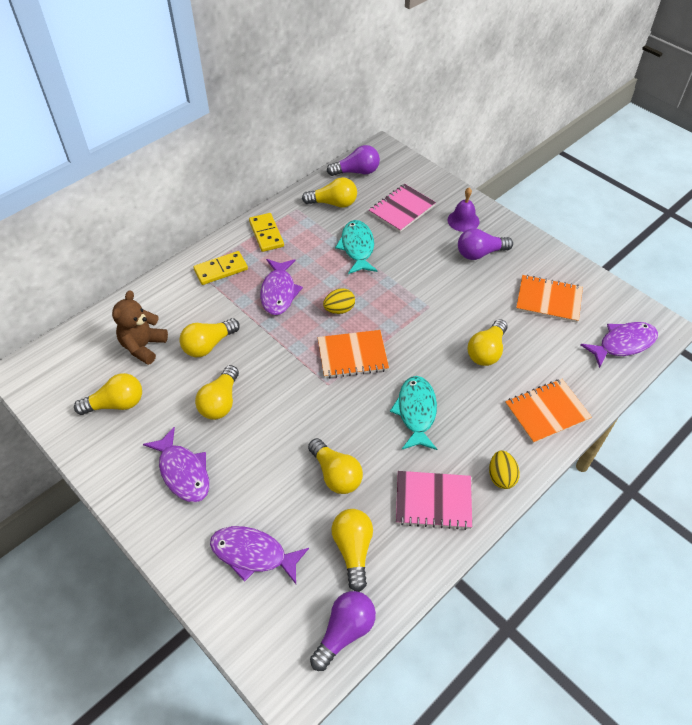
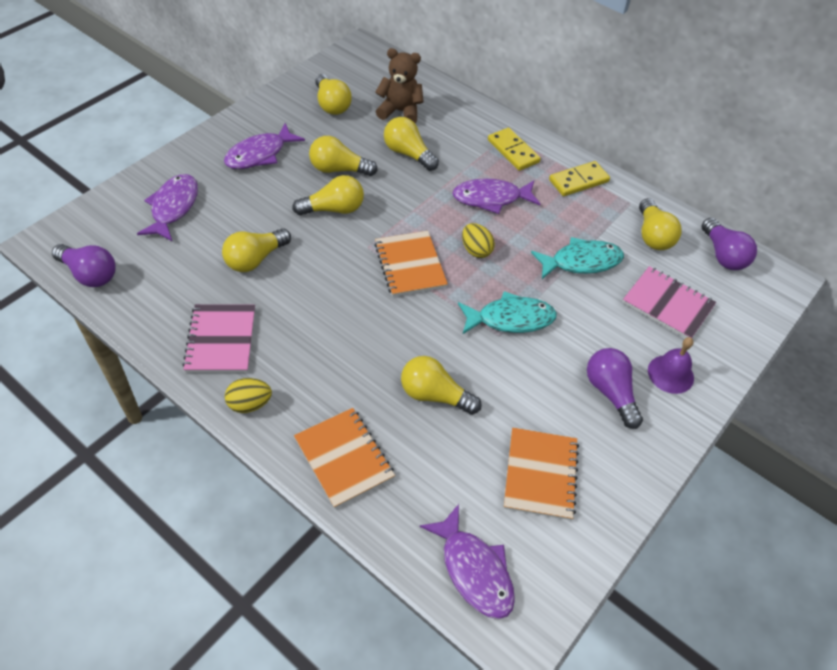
camera: 80 degrees right, 0 degrees up
(353, 550) = (170, 276): yellow light bulb -> yellow light bulb (333, 209)
(416, 412) = (336, 324): turquoise fish -> turquoise fish (511, 319)

